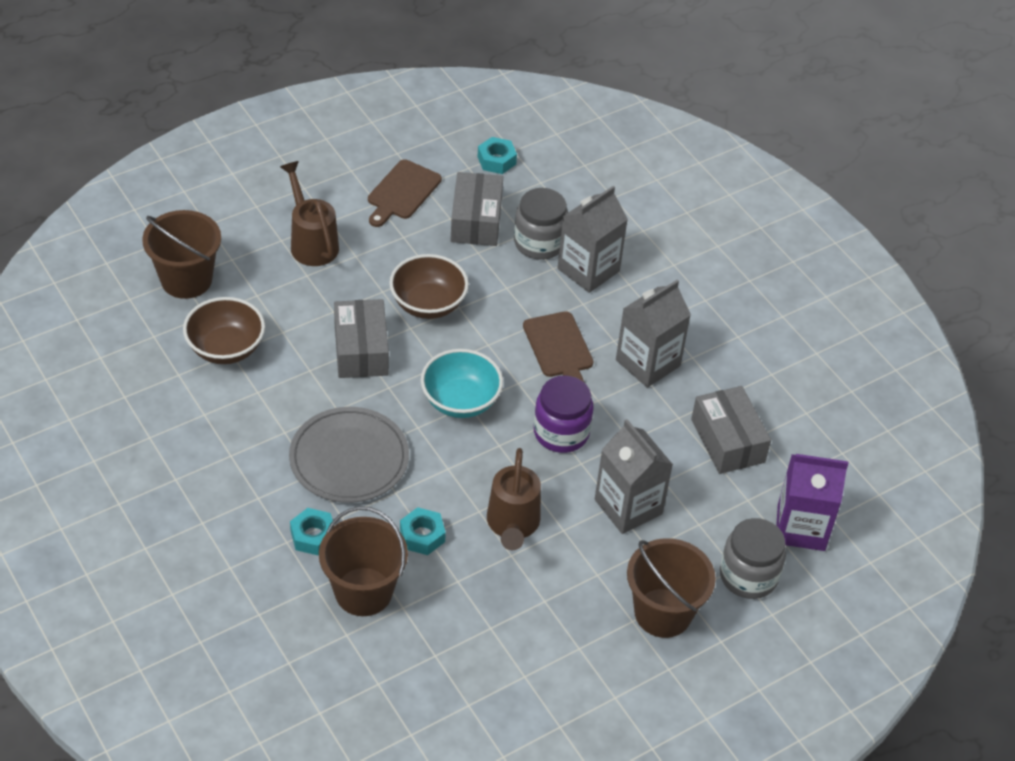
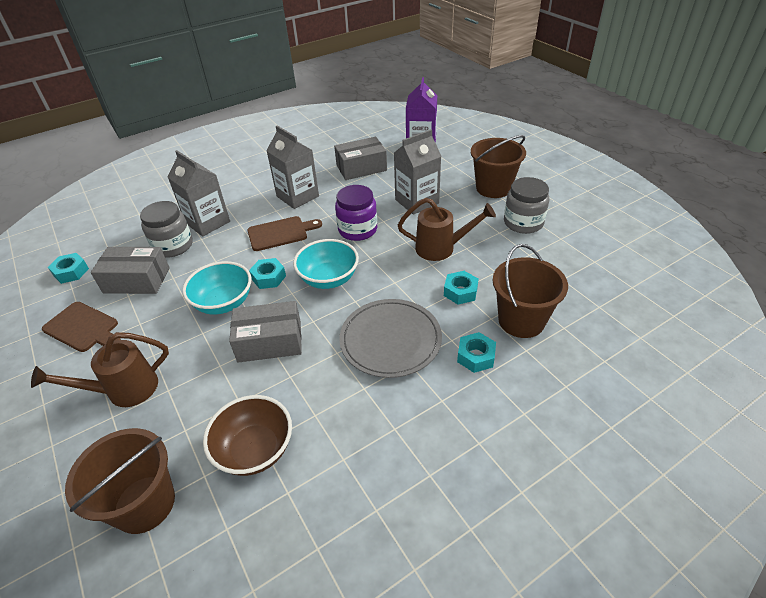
camera: 85 degrees left, 5 degrees down
(428, 304) = (224, 303): brown bowl -> turquoise bowl
(469, 342) = (268, 277): none -> turquoise nut
(748, 576) = (458, 161): grey jar -> grey jar (523, 223)

